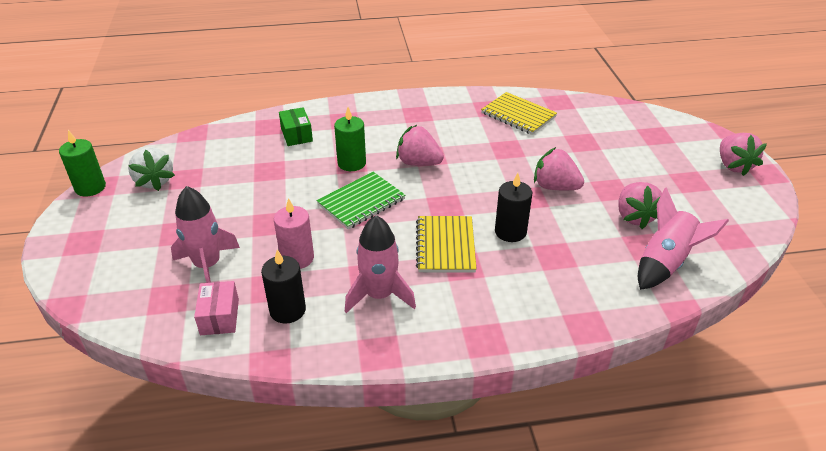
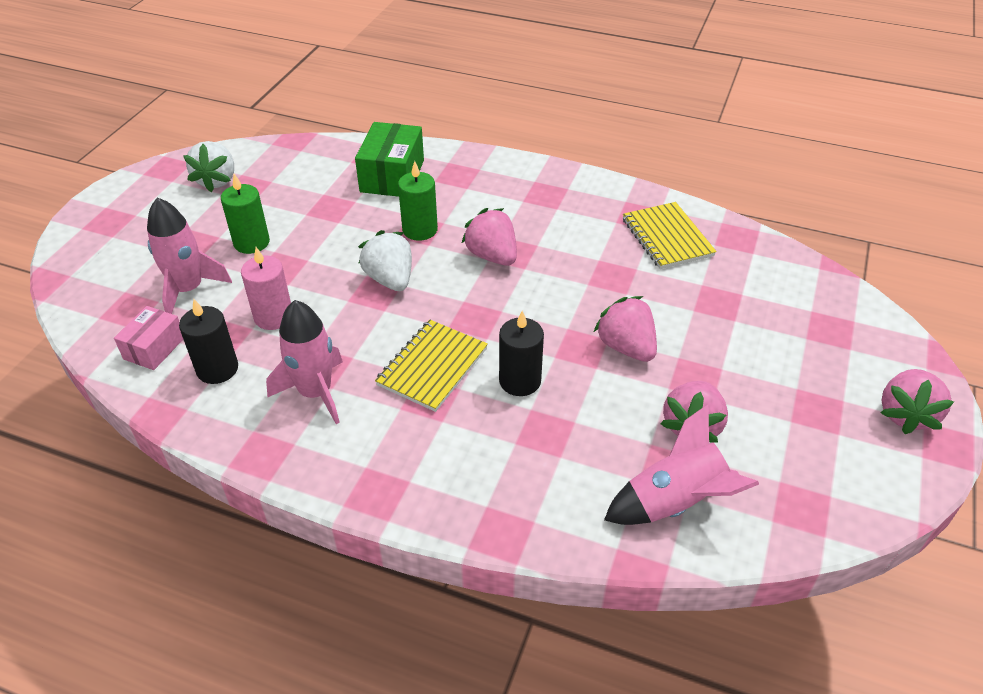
camera: 30 degrees right, 5 degrees up
(90, 187) = (158, 167): green candle -> green candle (251, 242)
(296, 135) = (392, 176): green box -> green box, size x1.61
(361, 202) = (390, 279): green notebook -> white strawberry

